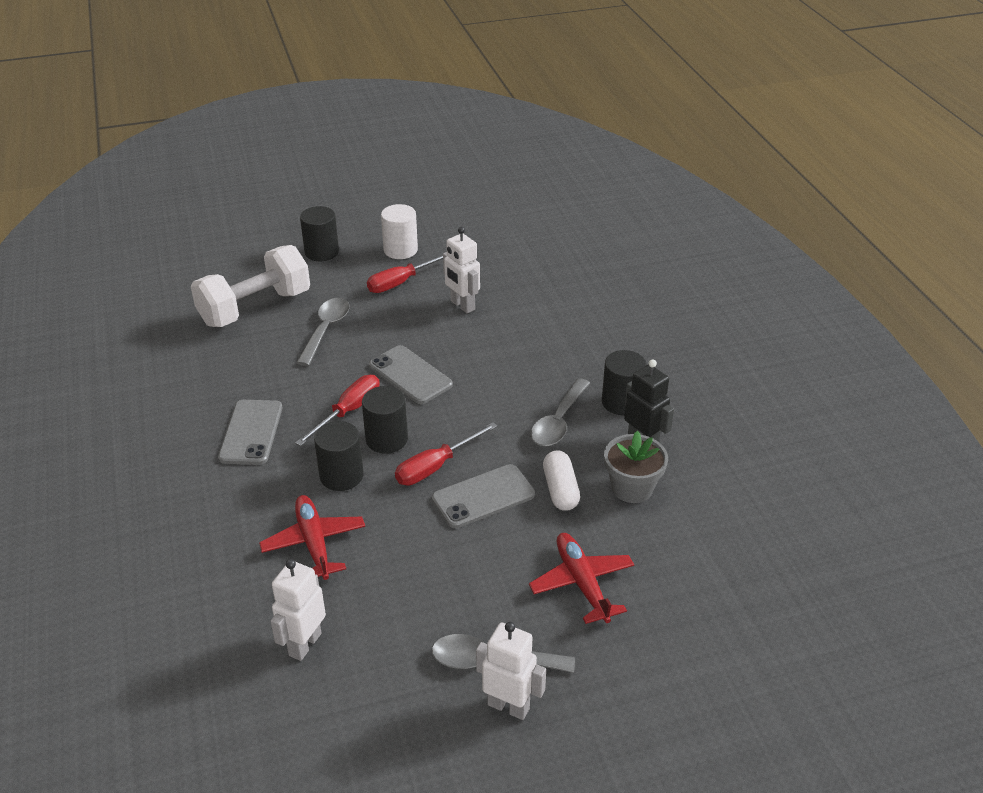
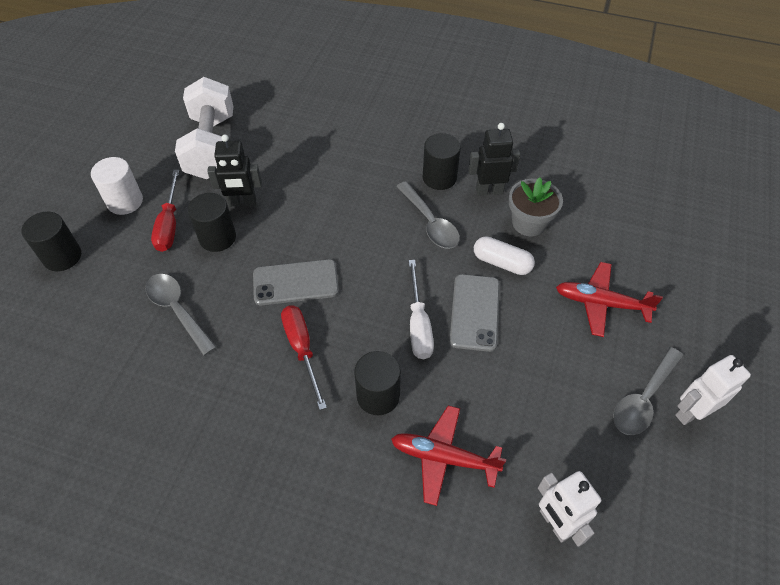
camera: 55 degrees left, 15 degrees up
(251, 432) = (264, 439): grey phone -> none
(255, 308) = (87, 349): white dumbbell -> white dumbbell (211, 146)
(386, 439) = (360, 340): black cylinder -> black cylinder (217, 237)
(435, 466) = (418, 324): red screwdriver -> white screwdriver
(462, 305) = (242, 203): white robot -> black robot

